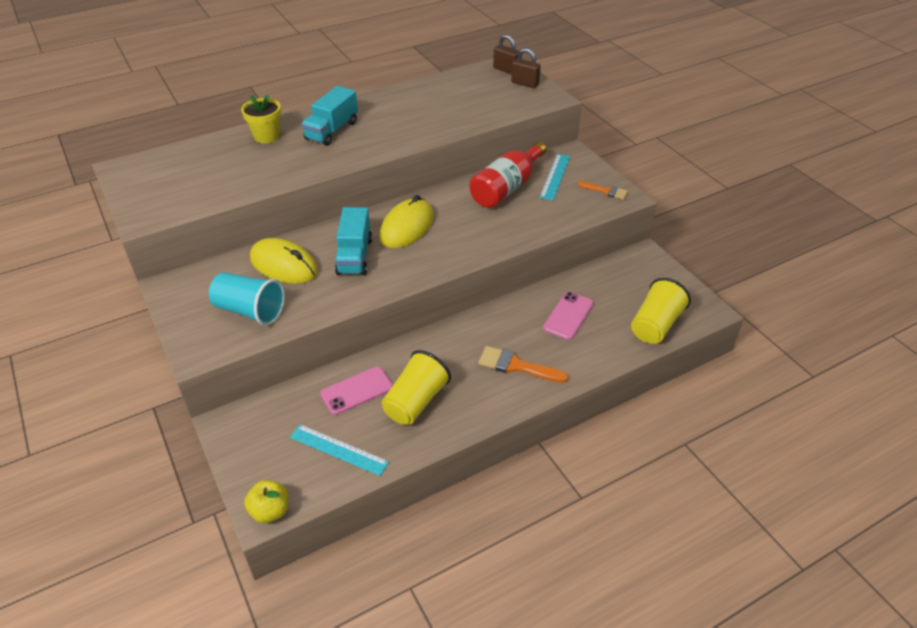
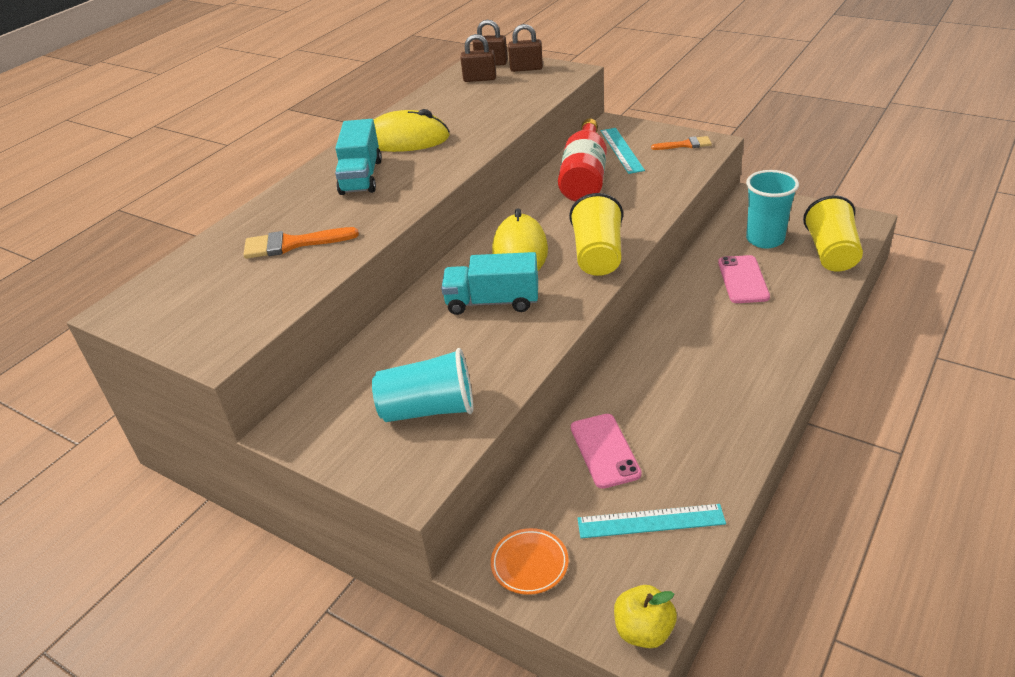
camera: 25 degrees left, 5 degrees down
(248, 437) = (529, 564): none -> orange plate
(266, 136) = (285, 209): yellow flower pot -> none
(284, 265) = (417, 345): yellow mouse -> yellow mouse (406, 139)
(354, 256) = (492, 302): turquoise truck -> turquoise truck turned 120 degrees clockwise
(356, 391) = (604, 450): pink phone -> pink phone turned 45 degrees counterclockwise
(415, 401) = (681, 430): yellow cup -> yellow cup (598, 255)
(484, 80) = (480, 79): none -> brown padlock
(516, 366) = (744, 347): orange brush -> orange brush (292, 244)
(618, 292) = (765, 239): none -> turquoise cup

